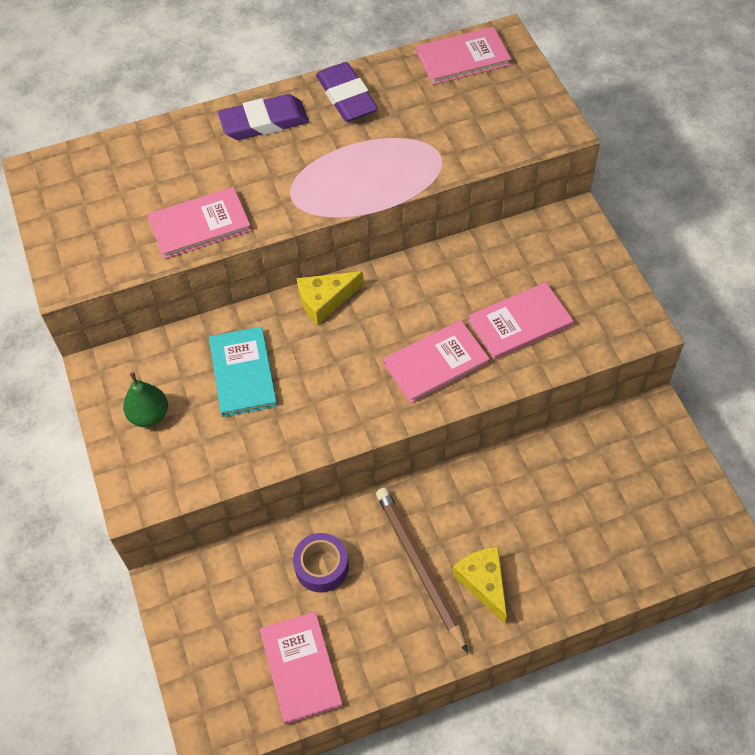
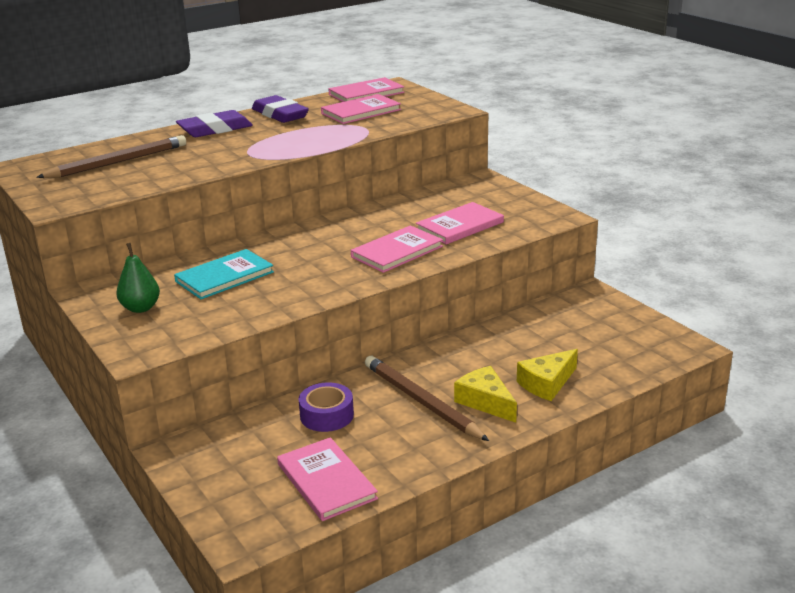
camera: 15 degrees left, 30 degrees down
(144, 185) = (118, 162): none -> brown pencil
(200, 225) = (173, 172): pink book -> pink book (361, 112)
(242, 373) = (224, 277): turquoise book -> turquoise book turned 75 degrees clockwise
(325, 300) = (288, 235): yellow cheese -> yellow cheese (547, 383)

